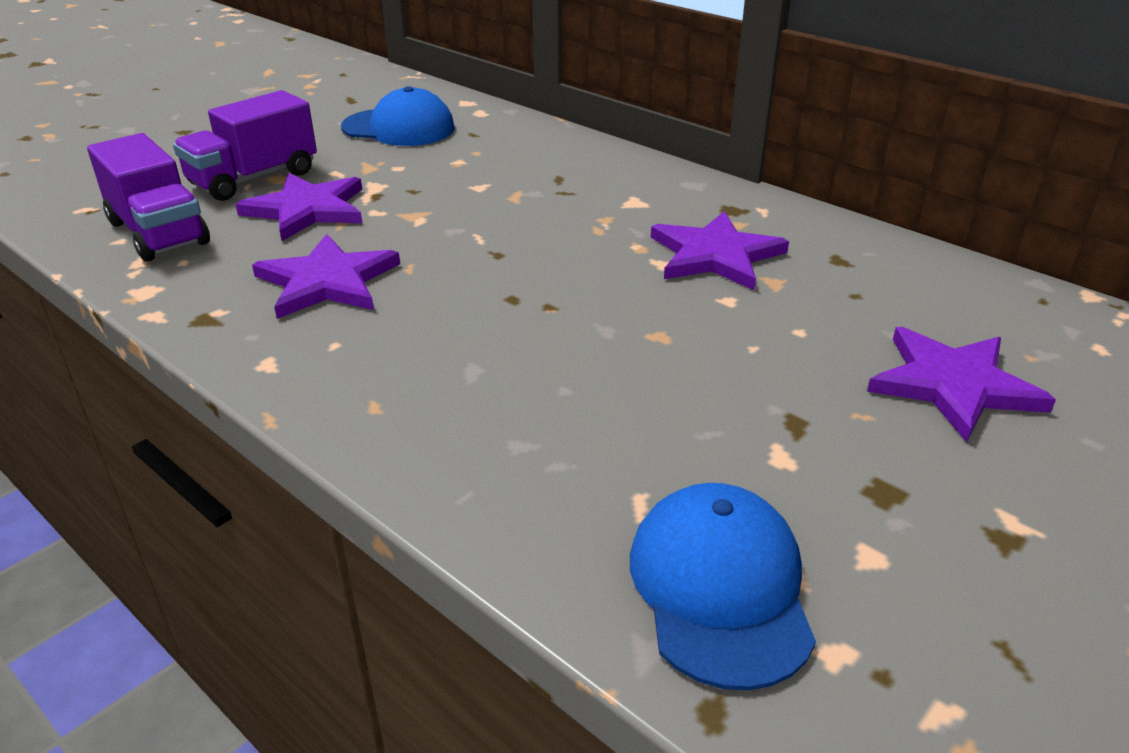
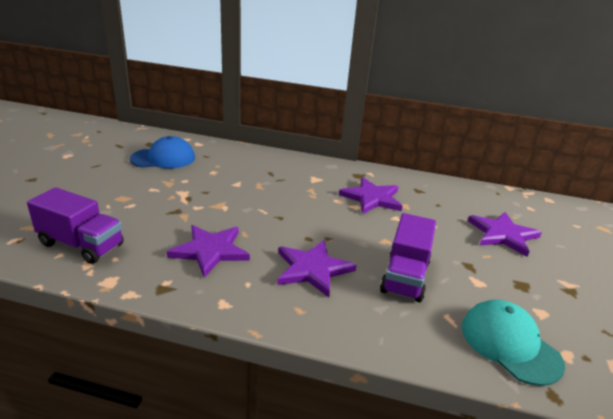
camera: 30 degrees left, 5 degrees down
(253, 178) = (108, 201): purple truck -> purple truck (405, 276)
(307, 210) = (158, 213): purple star -> purple star (312, 269)
(720, 588) = (509, 344): blue cap -> turquoise cap

